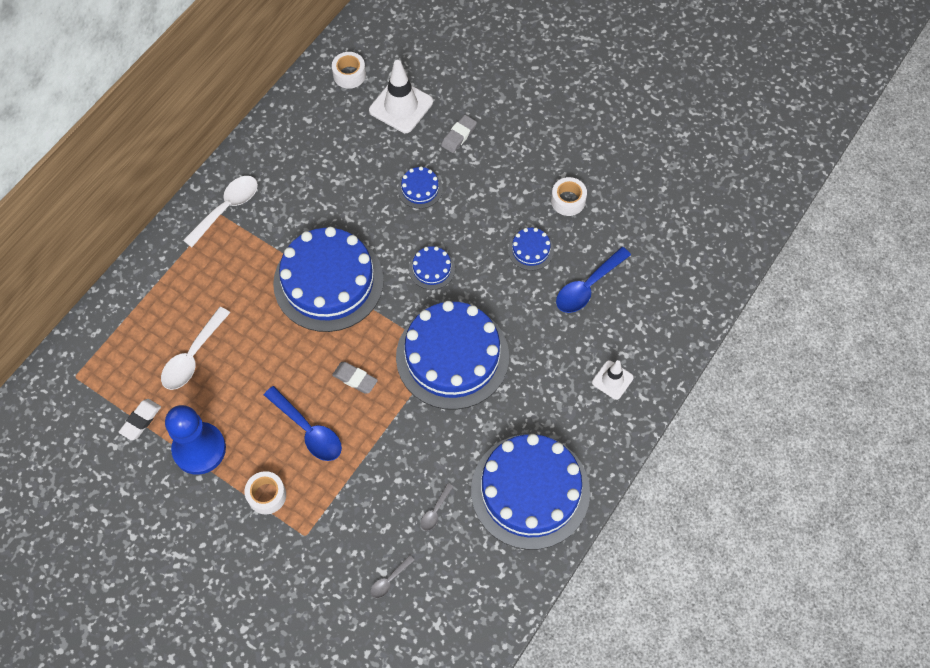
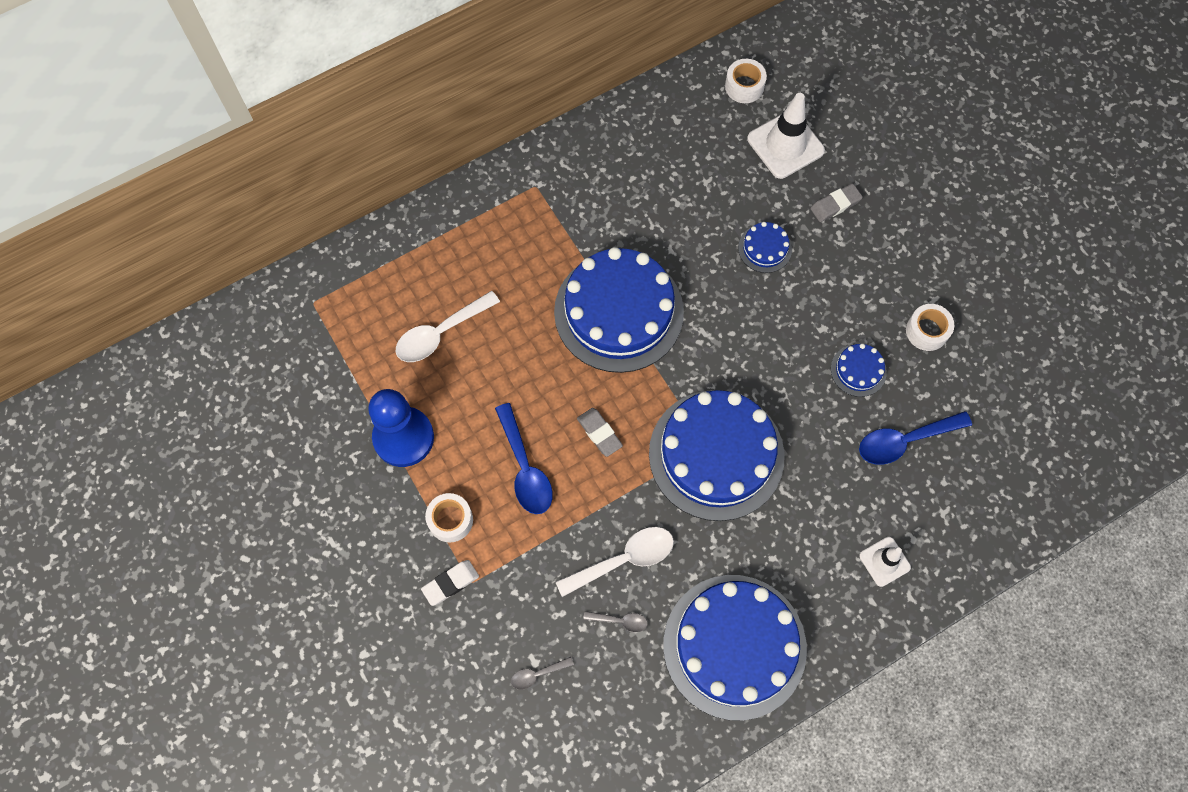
camera: 25 degrees right, 5 degrees up
(141, 420) = (358, 380): white eraser -> white eraser (450, 583)
(227, 208) = (547, 184): white spoon -> white spoon (624, 559)
(432, 269) = (737, 345): blue cake -> none
(435, 511) = (620, 621): grey spoon -> grey spoon turned 135 degrees counterclockwise

